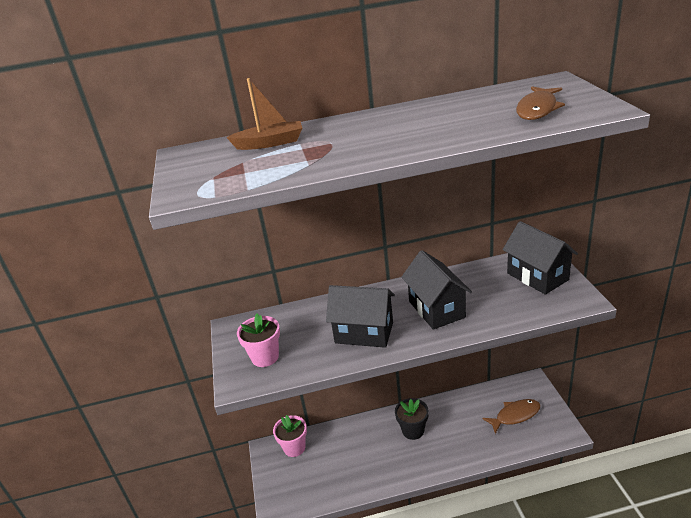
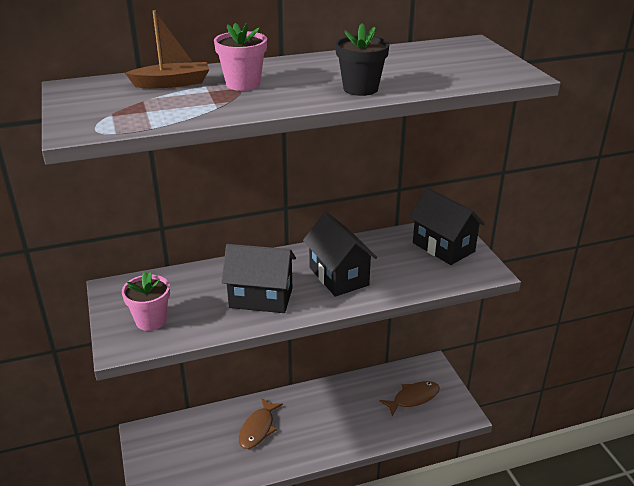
camera: 10 degrees left, 0 degrees up
(294, 448) = (172, 431): pink flower pot -> pink flower pot (243, 84)
(413, 430) = (304, 413): black flower pot -> black flower pot (360, 89)
(537, 109) = (452, 69): brown fish -> brown fish (258, 428)

